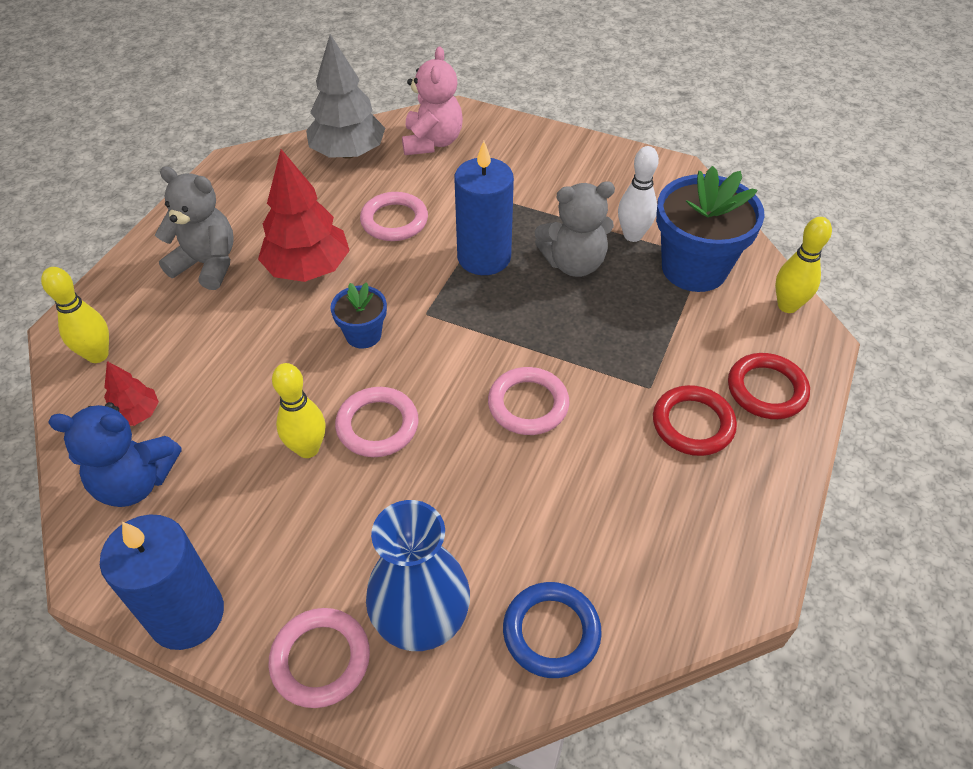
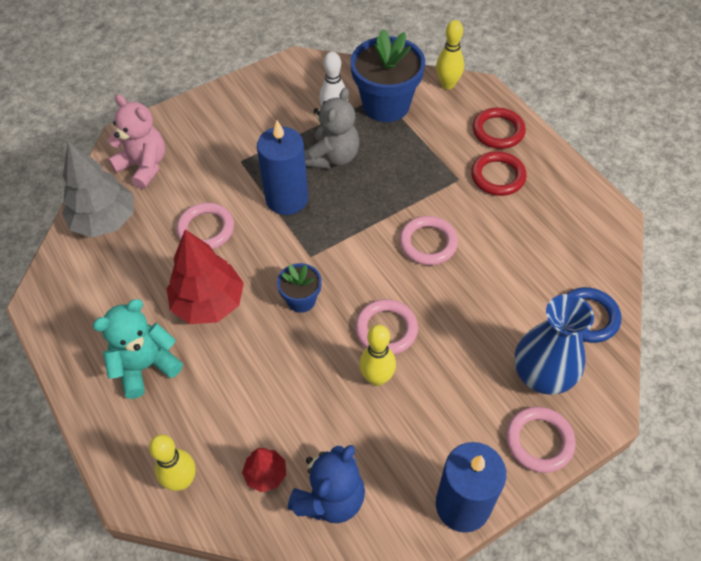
camera: 55 degrees left, 5 degrees up
(207, 264) = (145, 366): grey teddy bear -> turquoise teddy bear

